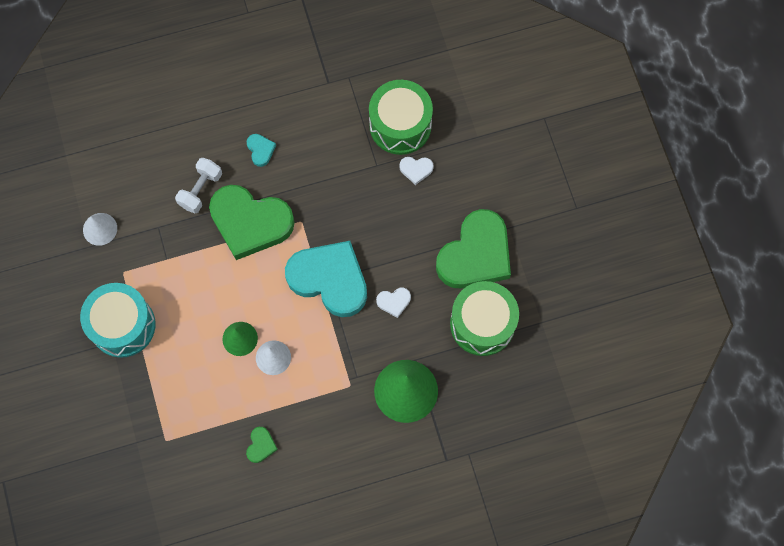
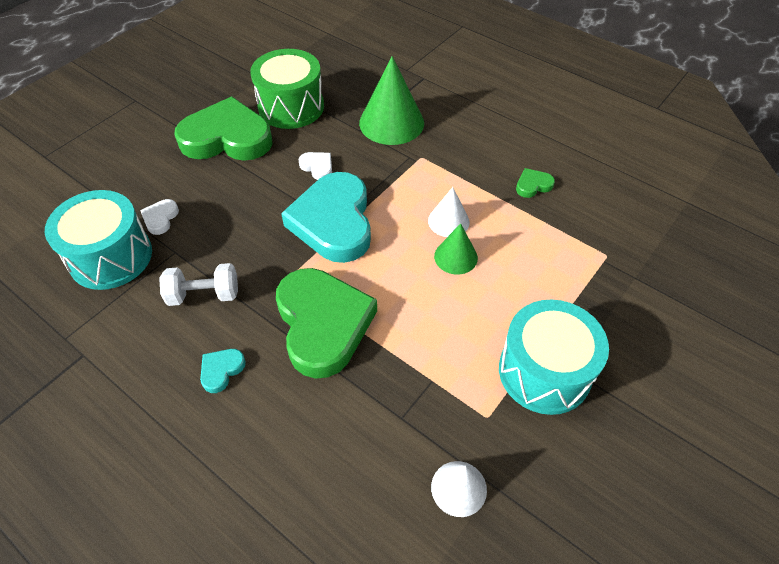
camera: 125 degrees left, 20 degrees down
(200, 190) = (318, 402): white dumbbell -> white dumbbell (204, 295)
(400, 125) = (111, 257): green drum -> turquoise drum
(416, 169) = (160, 218): white heart -> white heart turned 135 degrees counterclockwise

